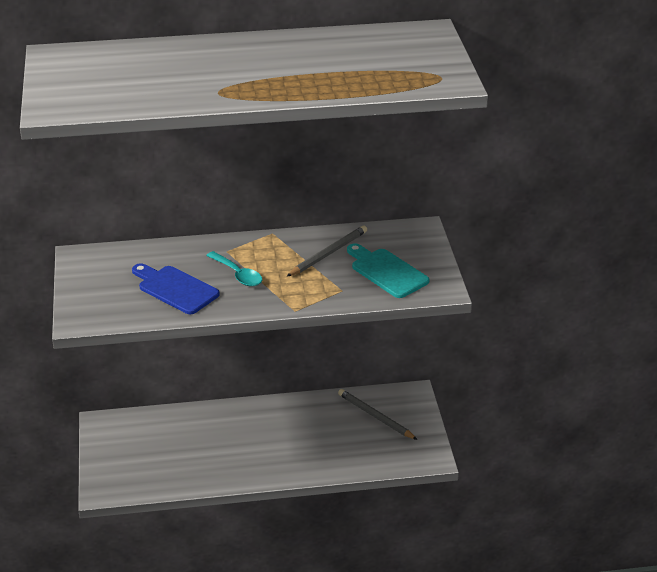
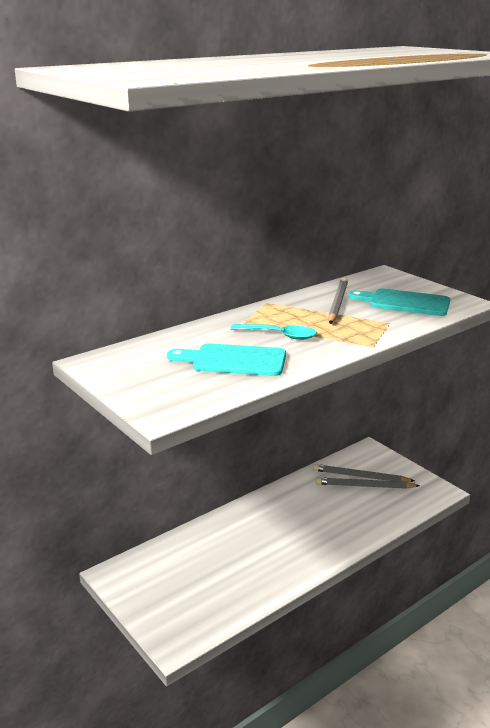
camera: 30 degrees left, 10 degrees down
(175, 289) = (234, 360): blue cutting board -> turquoise cutting board
(369, 427) = (364, 486): none -> grey pencil

